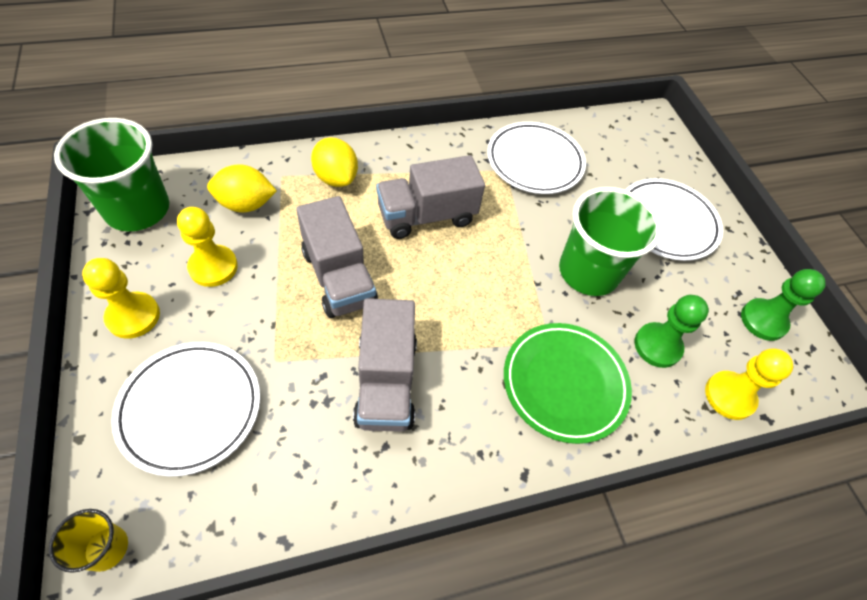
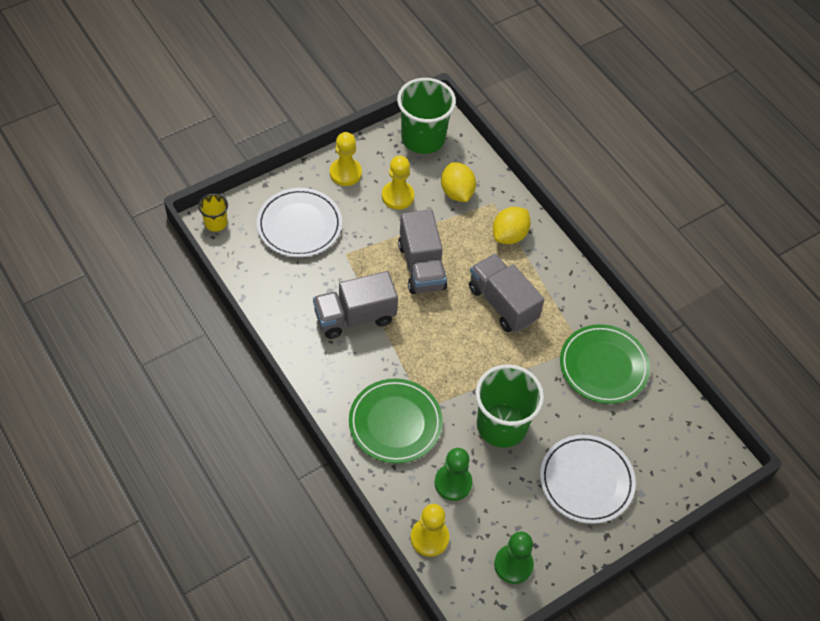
camera: 75 degrees right, 0 degrees up
(339, 277) = (421, 266): grey truck -> grey truck turned 60 degrees counterclockwise
(534, 162) = (603, 366): white plate -> green plate

